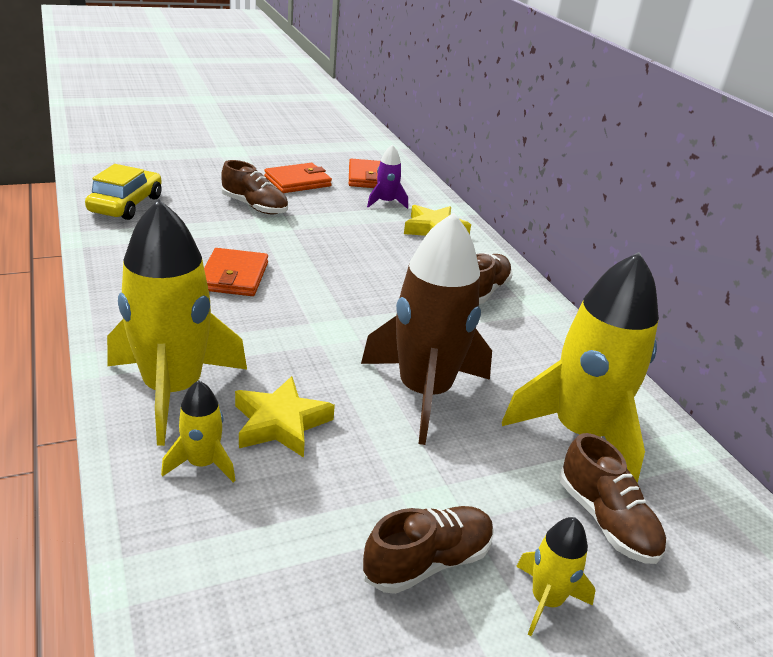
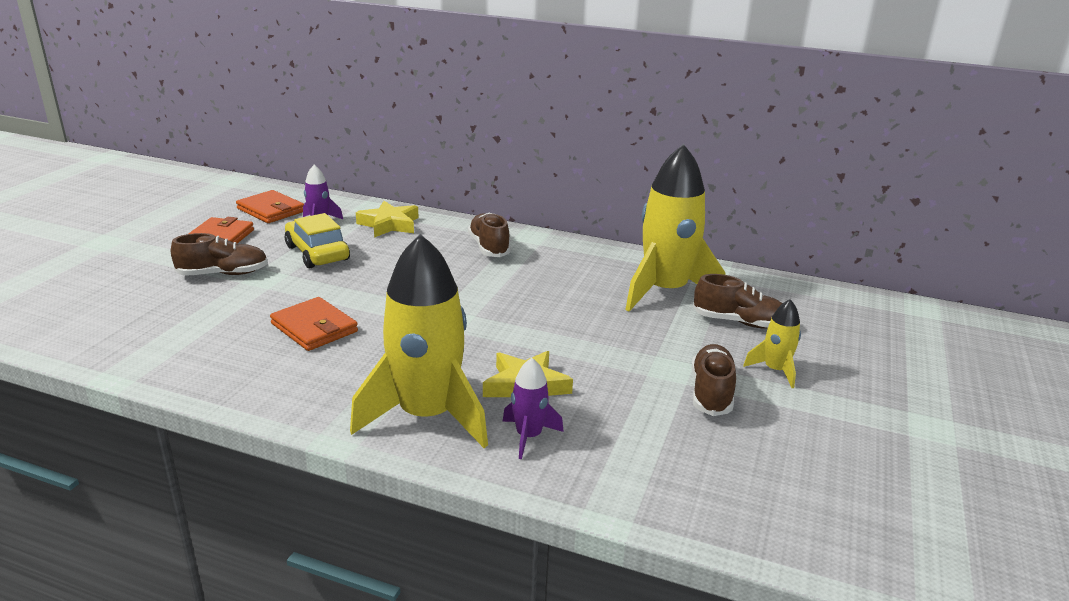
camera: 45 degrees left, 5 degrees down
(126, 204) = (99, 330): yellow car -> yellow car (317, 253)
(202, 463) = (528, 436): yellow rocket -> purple rocket
(424, 392) = (565, 320): brown rocket -> none

